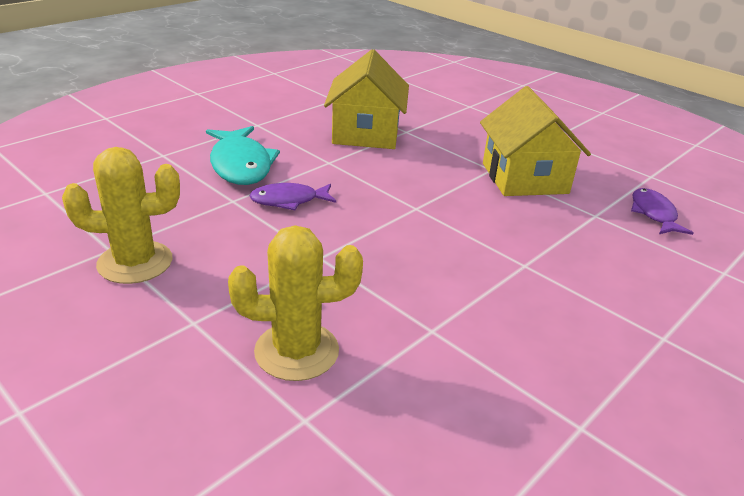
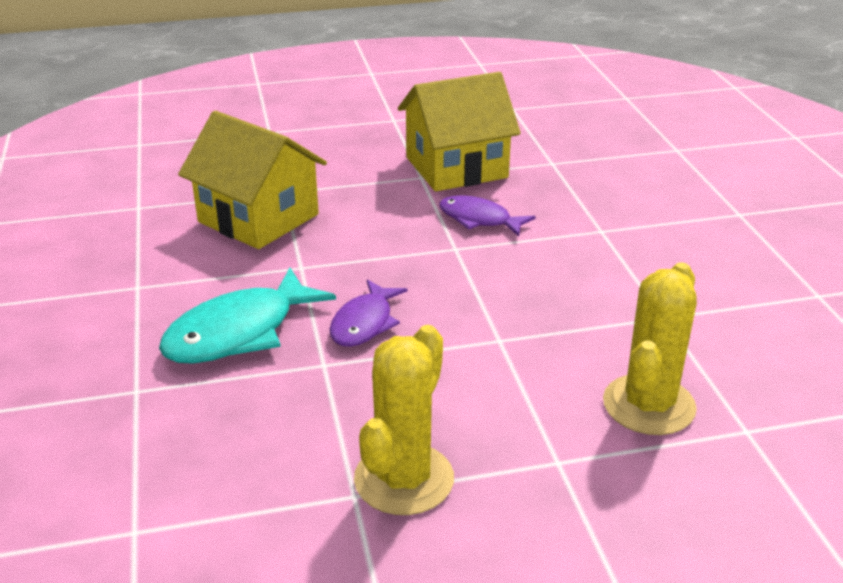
camera: 55 degrees left, 0 degrees up
(241, 165) = (239, 332): turquoise fish -> turquoise fish turned 120 degrees clockwise
(524, 178) = (456, 167): yellow house -> yellow house turned 45 degrees counterclockwise
(654, 214) = (573, 136): purple fish -> purple fish (479, 219)

